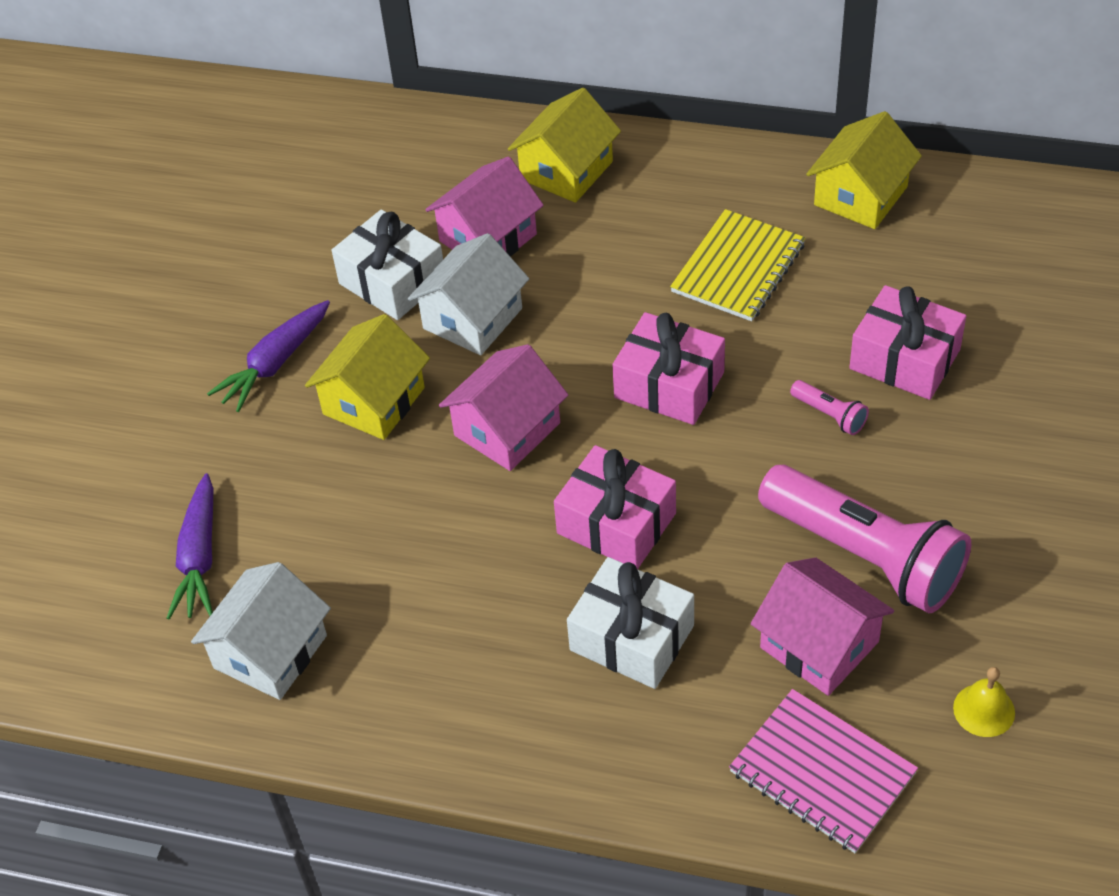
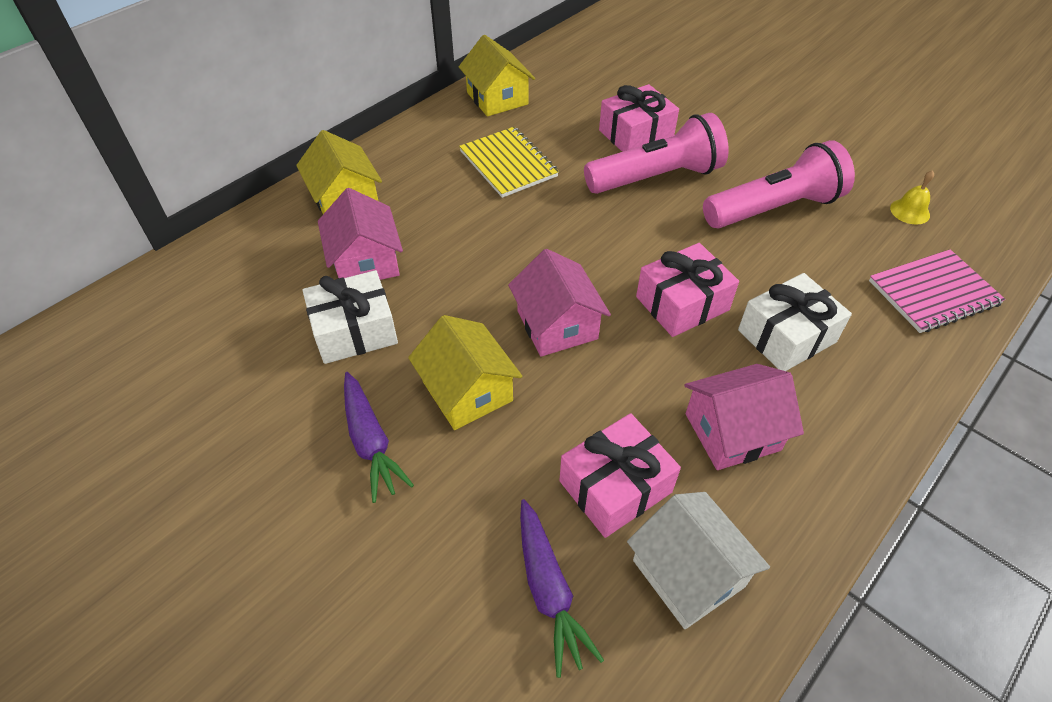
camera: 65 degrees left, 0 degrees up
(199, 558) = (549, 590): purple carrot -> purple carrot turned 45 degrees clockwise
(472, 318) = (435, 300): white house -> none
(669, 385) = (580, 231): pink gift -> pink gift (615, 486)
(819, 644) = (833, 254): pink house -> pink house (732, 432)
(830, 415) = (657, 177): pink flashlight -> pink flashlight, size x2.48

